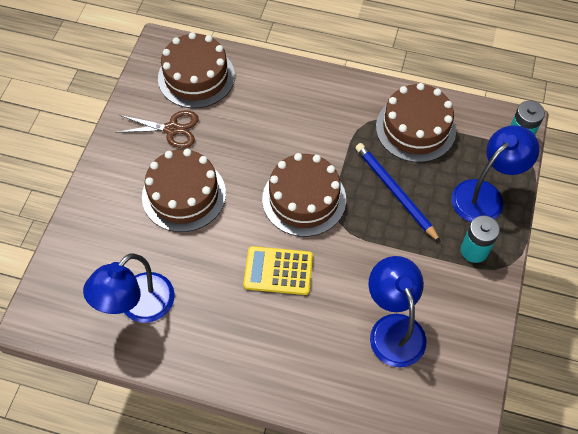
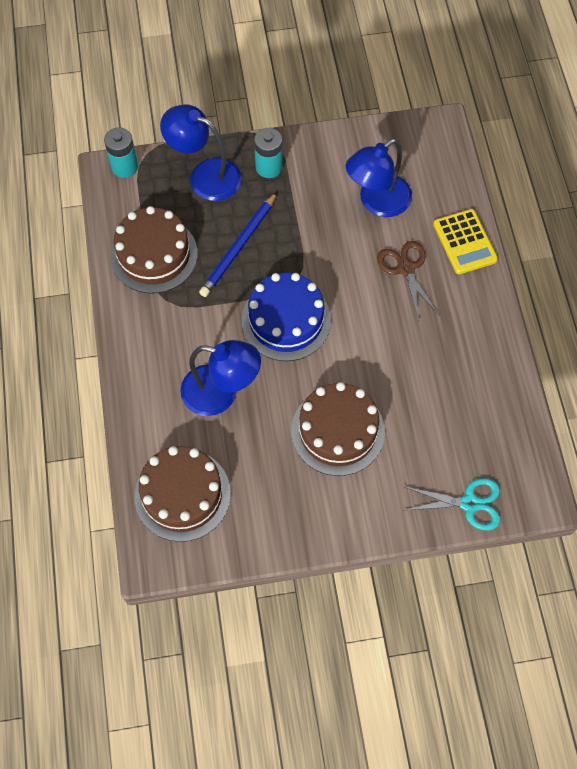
camera: 115 degrees left, 5 degrees up
(65, 262) = (469, 503): none -> turquoise scissors
(138, 306) = (474, 411): blue lamp -> blue lamp (221, 393)
(172, 129) = (265, 484): brown scissors -> brown scissors (406, 268)
(278, 271) = (373, 310): yellow calculator -> yellow calculator (465, 242)
(304, 199) = (286, 320): brown cake -> blue cake

